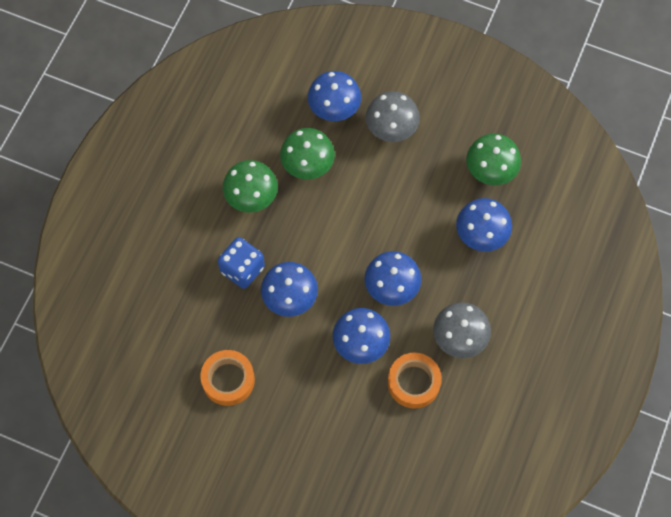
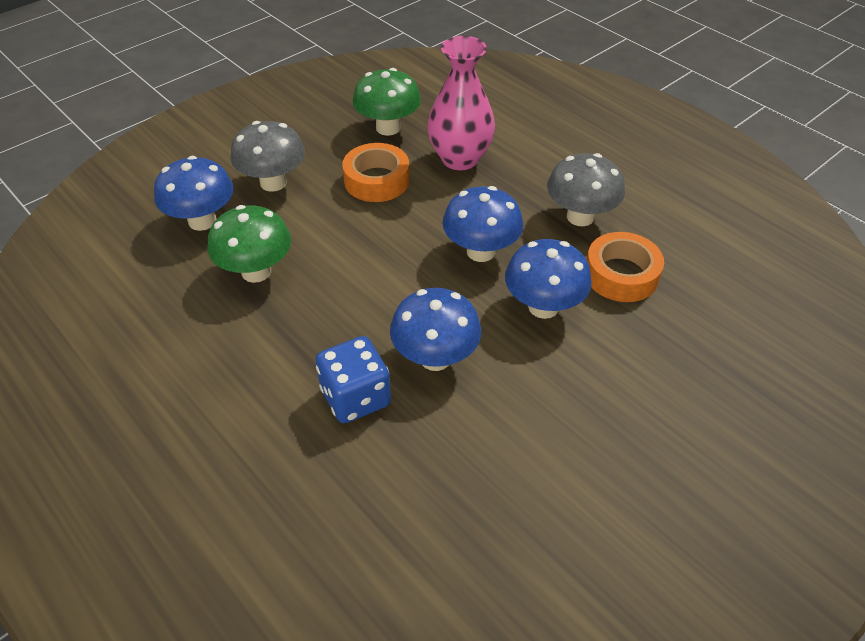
camera: 65 degrees left, 20 degrees down
(228, 380) = (526, 483): orange tape -> orange tape (376, 180)
(251, 197) = (254, 346): green mushroom -> none
(481, 235) = (460, 159): blue mushroom -> pink vase

